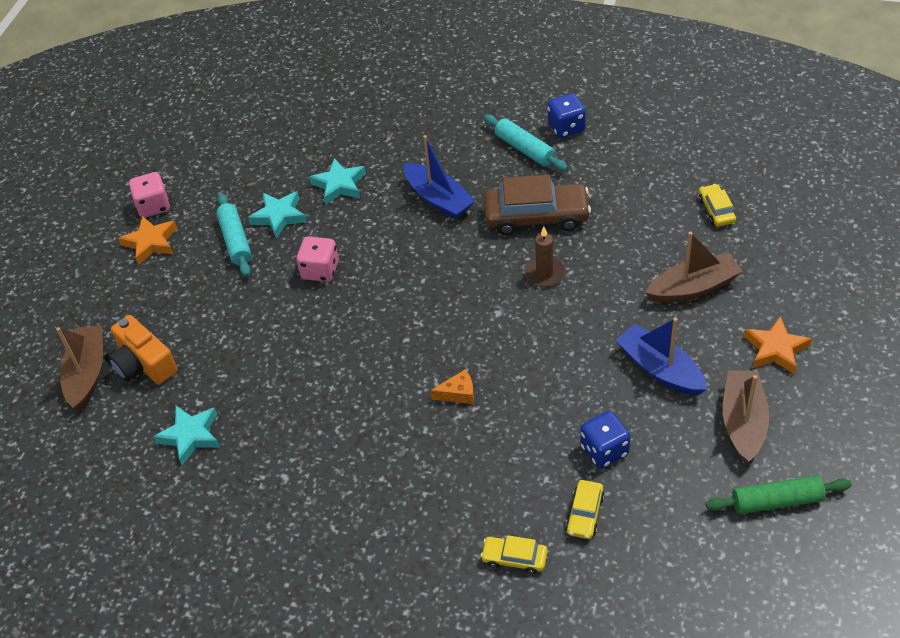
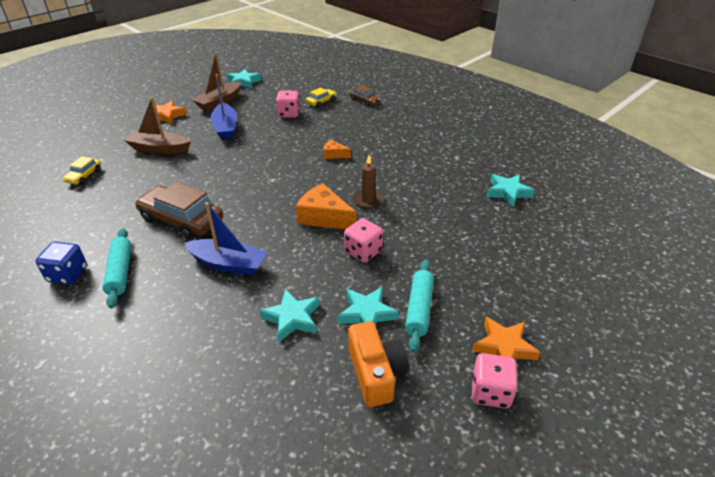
camera: 155 degrees left, 10 degrees down
(87, 373) = (582, 256): brown boat -> none
(144, 364) = (532, 244): orange camera -> orange camera (376, 373)
(391, 290) = (324, 217): none -> orange cheese
(438, 199) = (228, 264): blue boat -> blue boat turned 120 degrees clockwise
(514, 558) = (364, 101): yellow car -> brown car
(544, 273) = (222, 186): brown candle -> brown candle (368, 200)
(604, 450) = (289, 114): blue dice -> pink dice
(776, 501) = (243, 82): green rolling pin -> turquoise star

